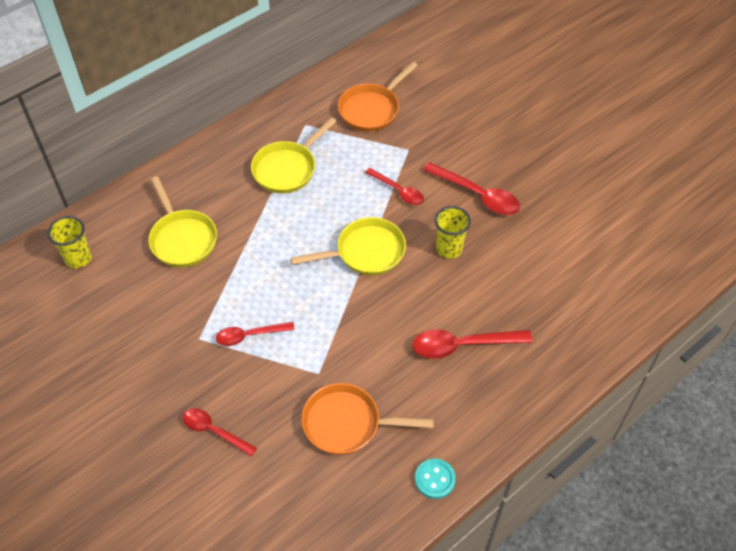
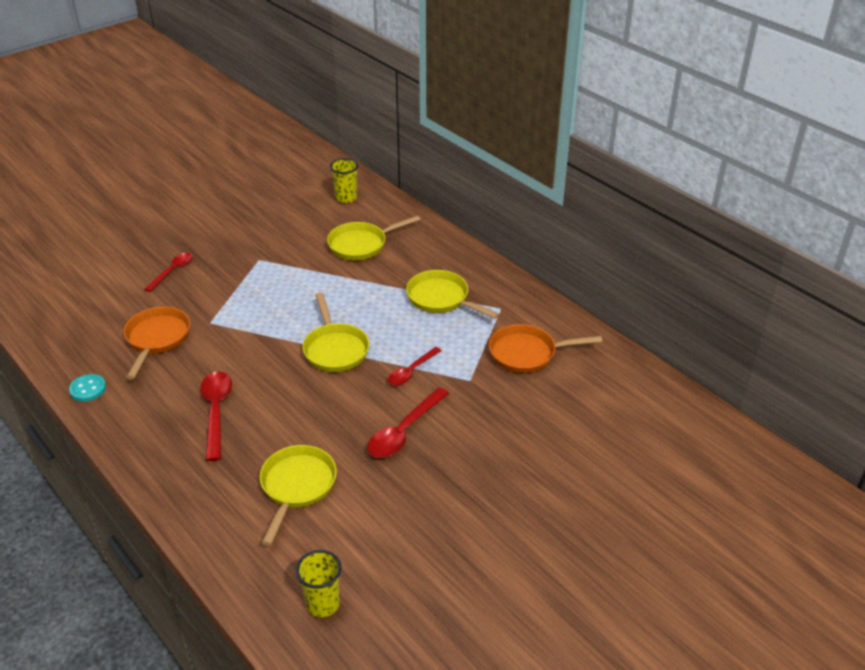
camera: 90 degrees right, 15 degrees down
(249, 335) = (256, 284): red spoon -> none
(372, 109) = (527, 353): orange pan -> orange pan turned 45 degrees counterclockwise
(449, 249) = (333, 406): yellow cup -> yellow cup (323, 604)
(552, 268) = (297, 487): none -> yellow pan

